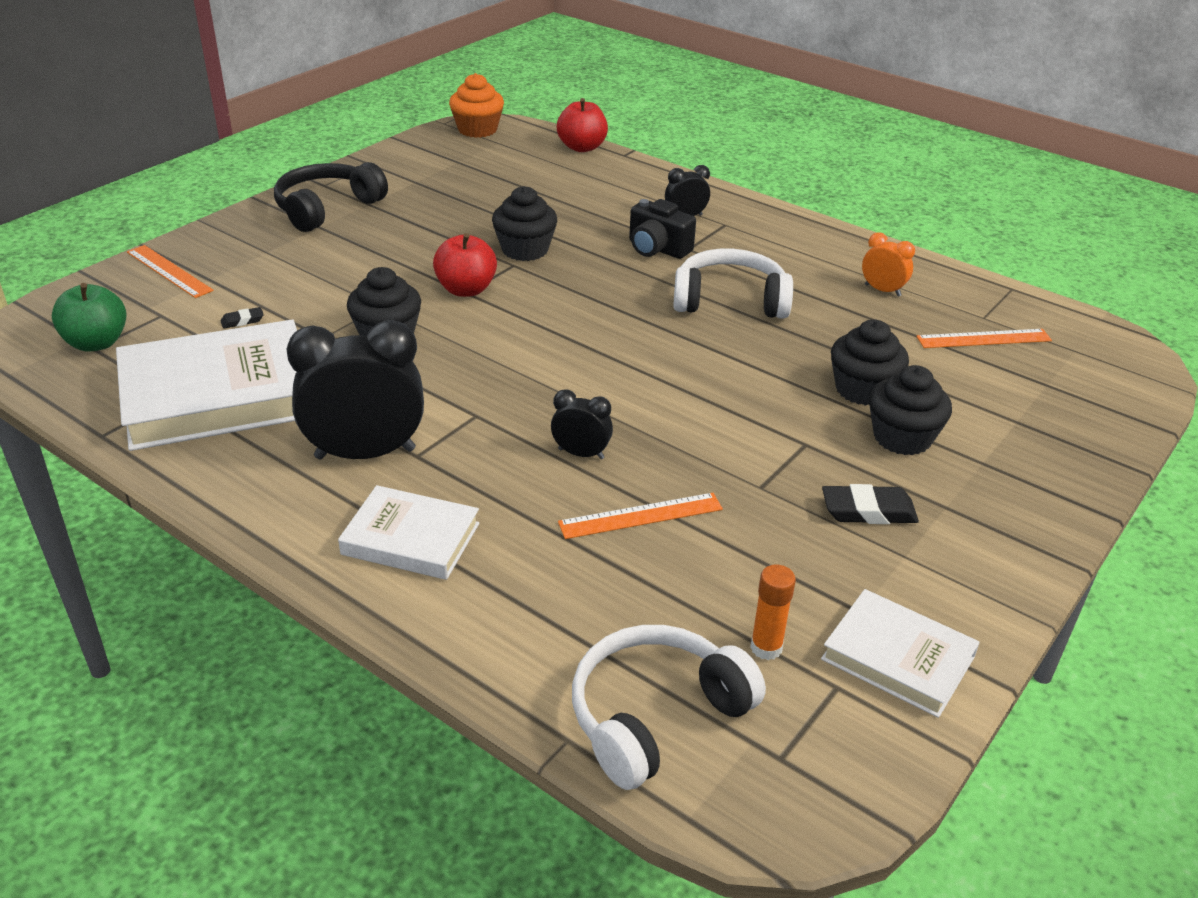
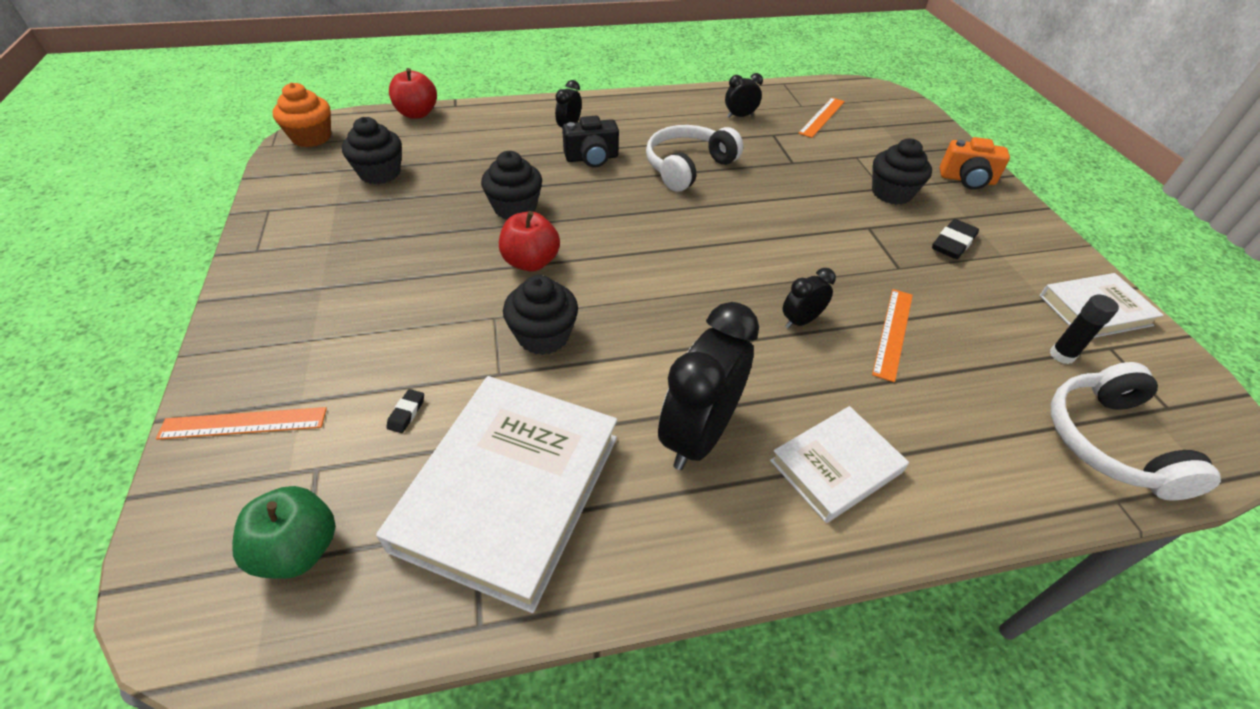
camera: 50 degrees left, 10 degrees up
(327, 208) = (298, 268): black headphones -> none
(766, 648) = (1062, 355): orange glue stick -> black glue stick
(863, 389) = (833, 178): black cupcake -> black cupcake (380, 173)
(882, 290) = (740, 116): orange clock -> black clock
(1034, 484) = (967, 179): none -> orange camera

